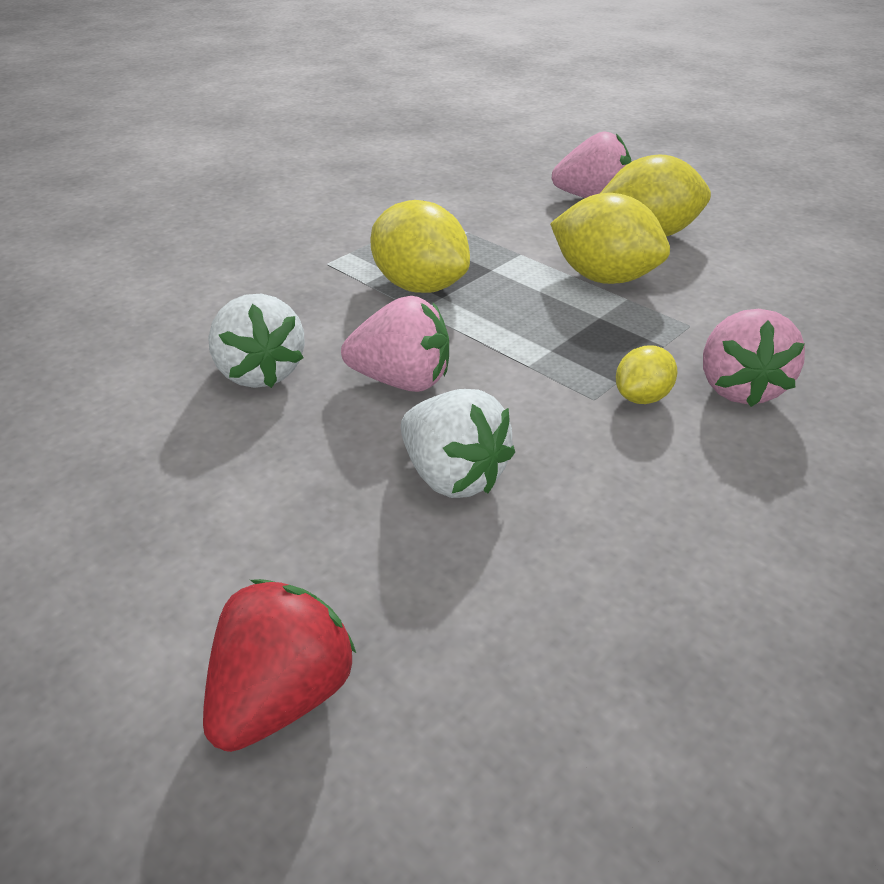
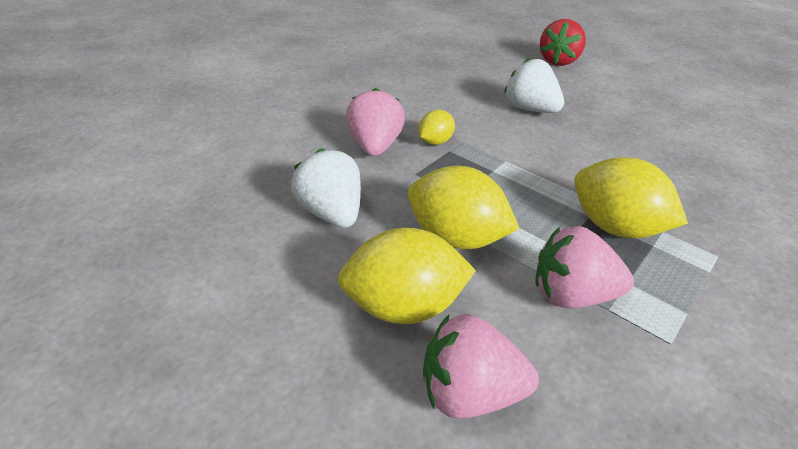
camera: 175 degrees right, 0 degrees up
(260, 372) = (670, 157): white strawberry -> white strawberry (331, 213)
(402, 380) = (580, 151): pink strawberry -> pink strawberry (571, 295)

